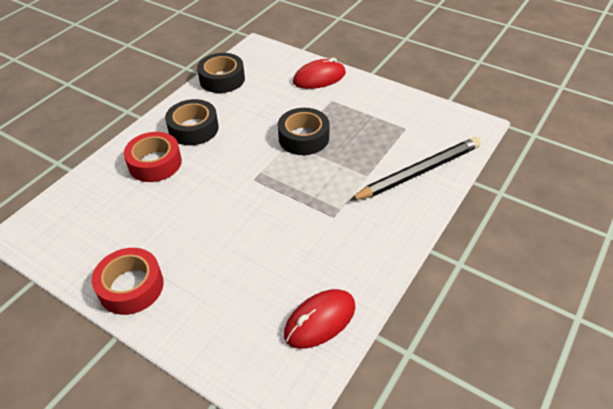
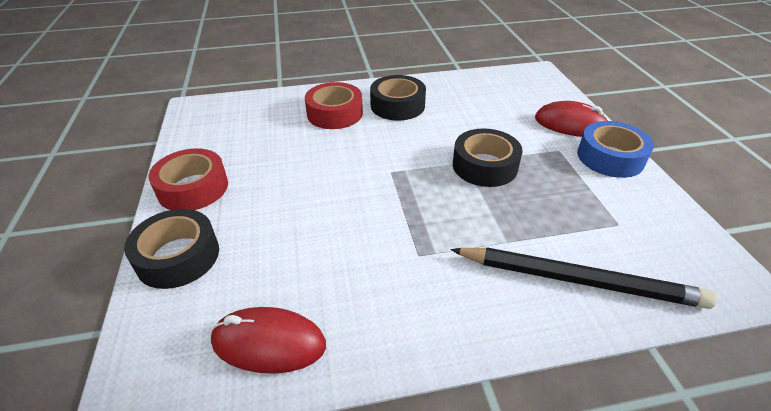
camera: 45 degrees right, 5 degrees down
(222, 79) = (472, 82): black tape -> black tape (178, 256)
(362, 89) = (610, 157): none -> blue tape

